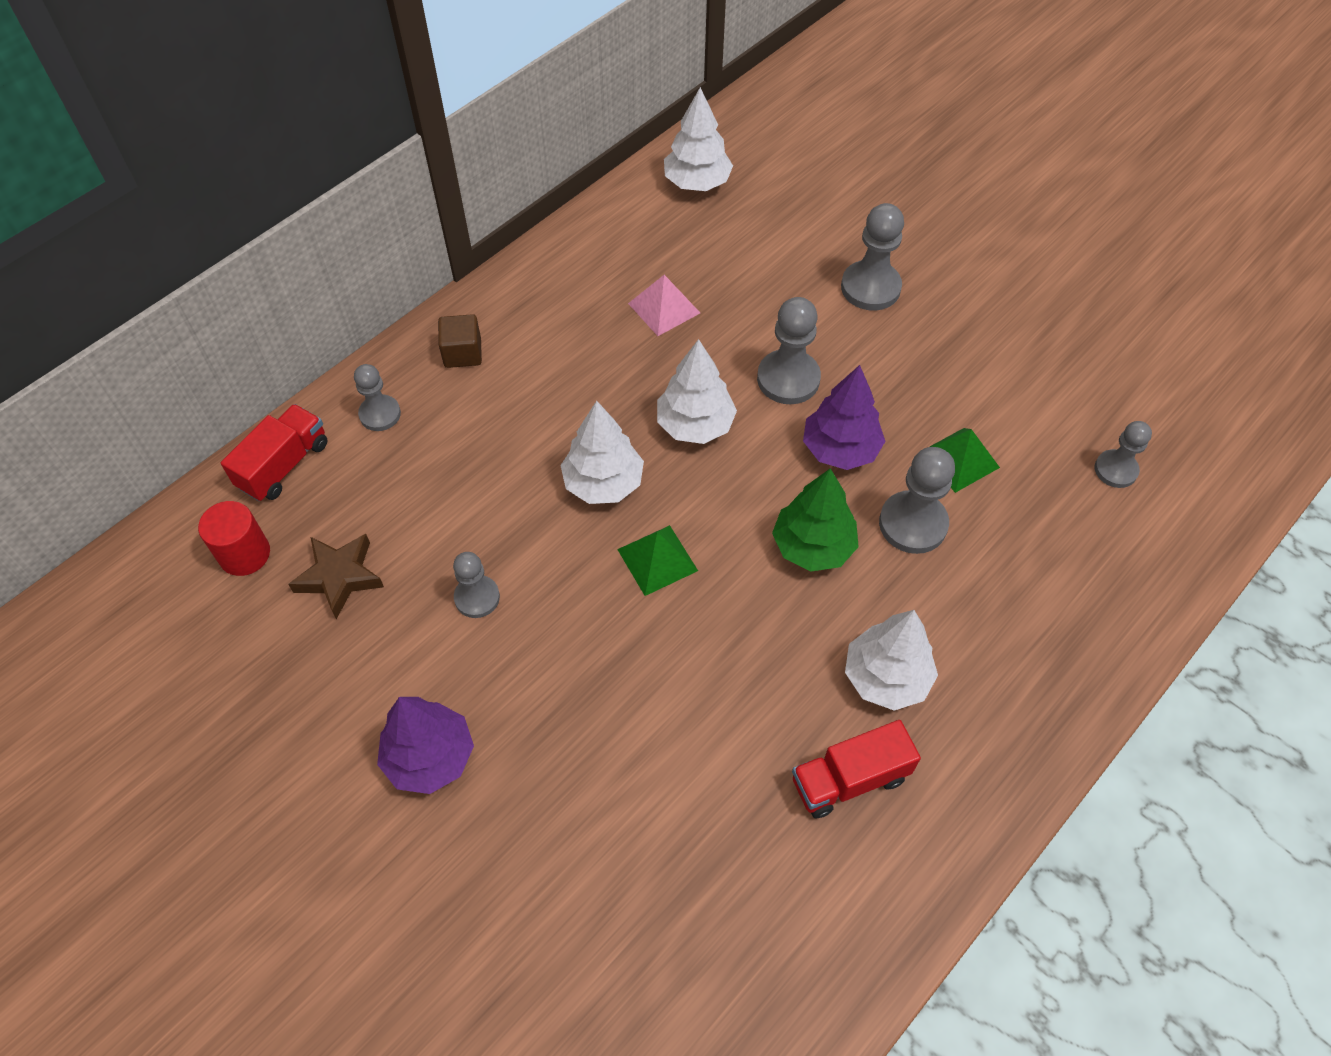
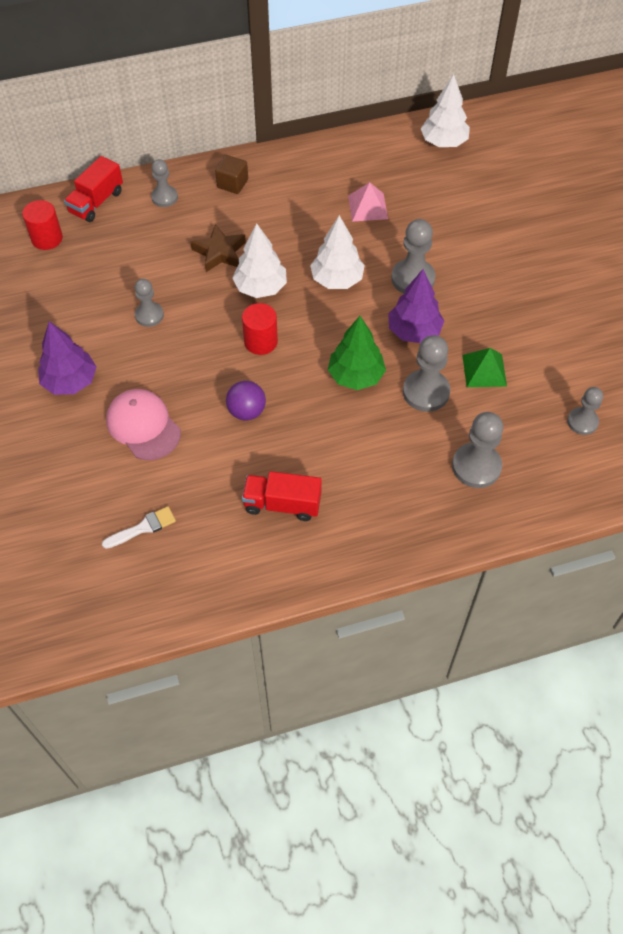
camera: 30 degrees right, 0 degrees up
(284, 465) = (96, 202): red truck -> red truck turned 150 degrees clockwise
(340, 577) = (86, 272): brown star -> brown star (220, 252)
(582, 768) = (143, 426): none -> pink cap
(657, 560) = (260, 342): green pyramid -> red cylinder
(689, 924) = (143, 528): none -> white brush
(709, 670) = (246, 411): none -> purple ball
(870, 288) = (507, 248): grey pawn -> grey pawn (476, 466)
(886, 677) = (344, 464): white tree -> none

